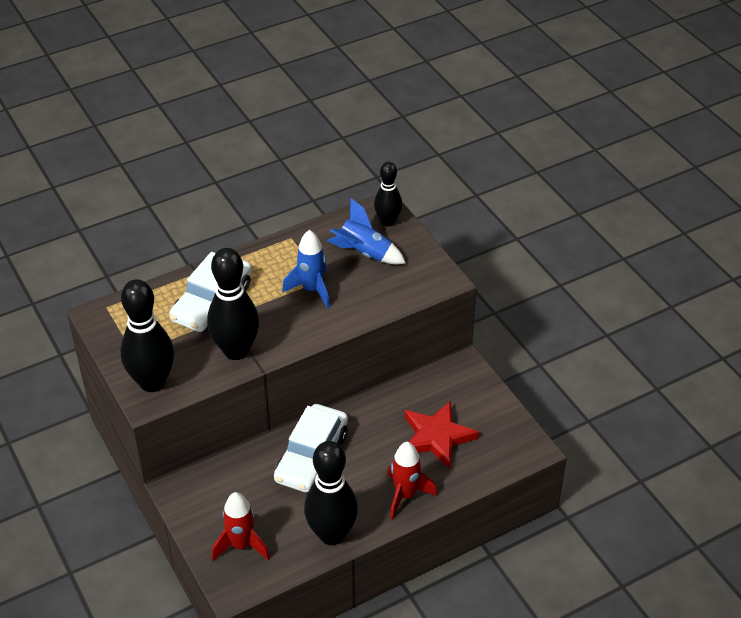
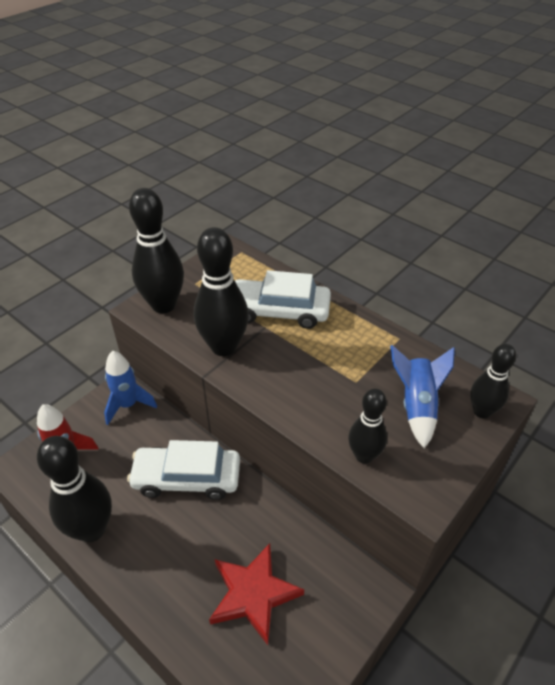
camera: 70 degrees right, 0 degrees up
(312, 290) = (335, 378): blue rocket -> blue rocket (128, 405)
(394, 298) = (364, 456): none -> black bowling pin
(405, 495) = (158, 586): red rocket -> none

